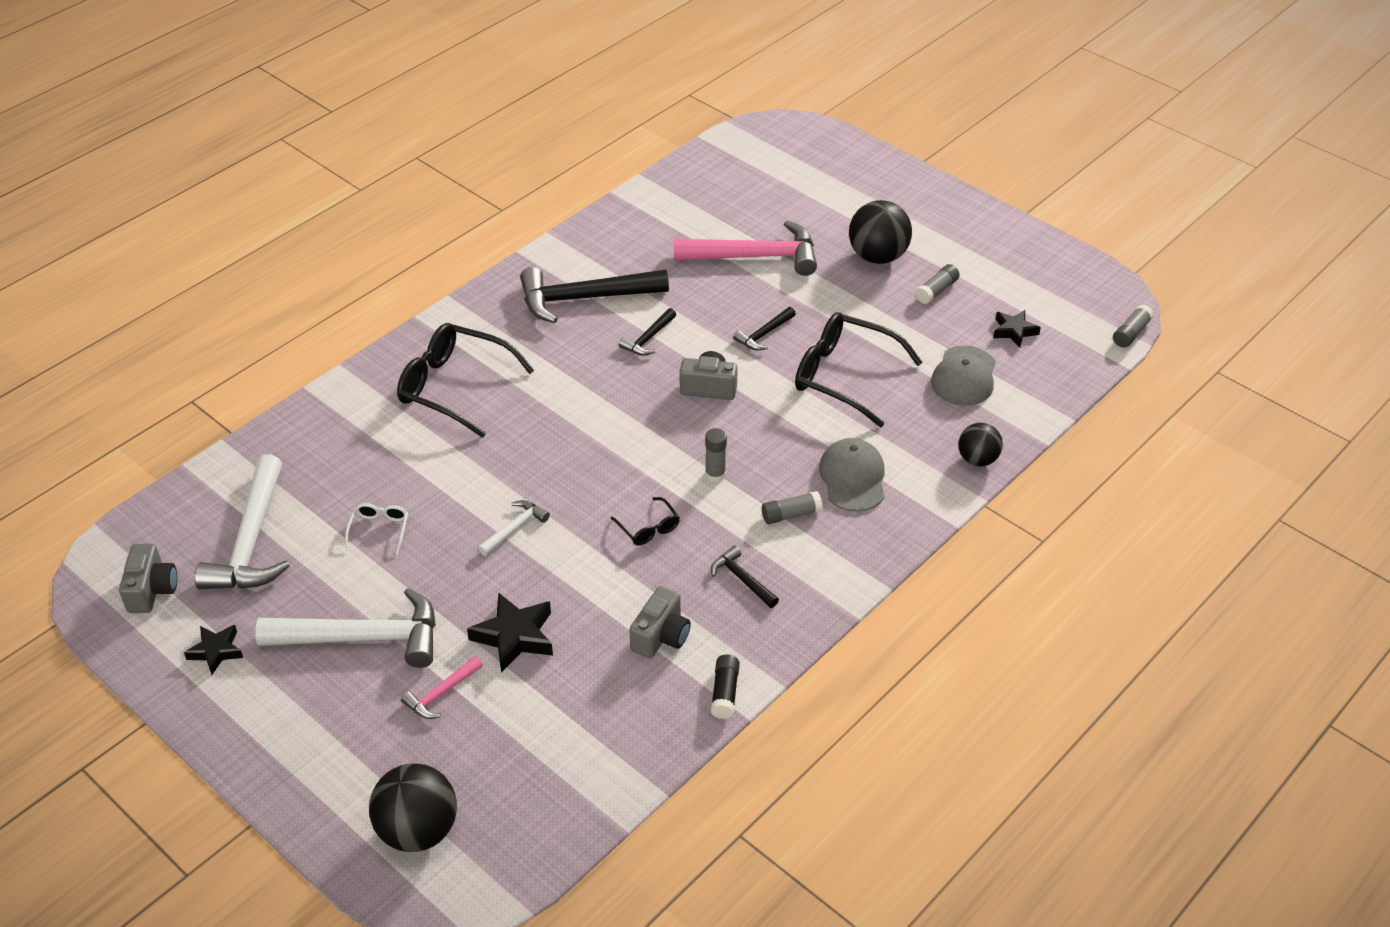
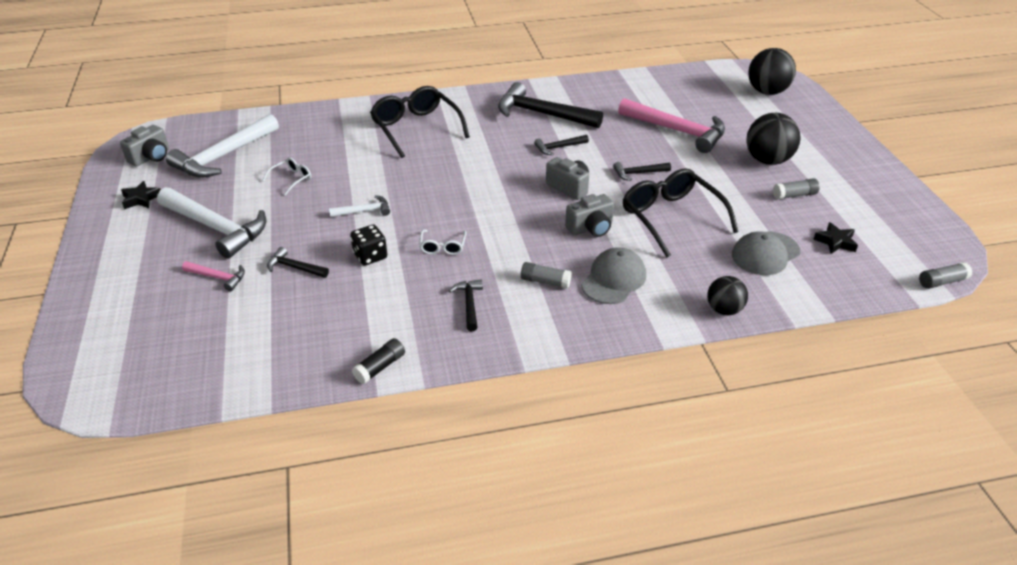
camera: 35 degrees right, 5 degrees down
(418, 830) = (113, 345): black ball -> black ball (767, 92)
(441, 694) = (218, 277): pink hammer -> pink hammer turned 150 degrees counterclockwise
(514, 636) = (294, 267): black star -> black hammer
(583, 579) = (370, 256): none -> black dice
(648, 528) = (443, 247): black glasses -> white glasses
(661, 636) = (379, 311): grey camera -> grey camera (591, 228)
(715, 474) = (519, 236): grey glue stick -> none

